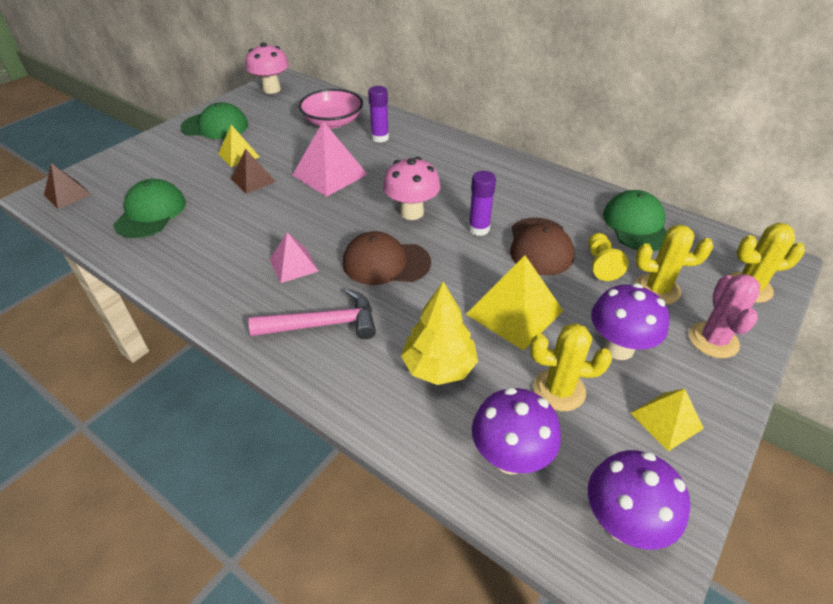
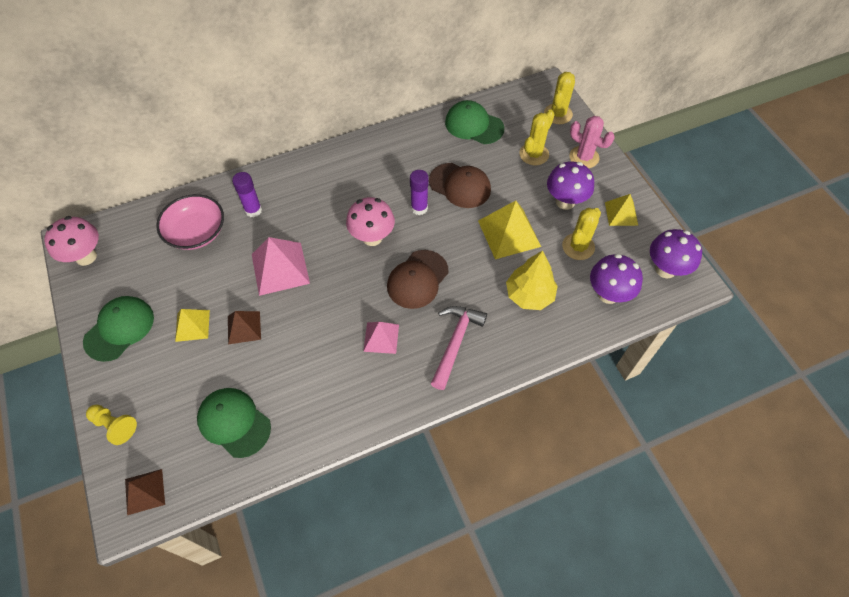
camera: 60 degrees left, 15 degrees up
(601, 264) = (496, 166): yellow pawn -> yellow pawn (114, 426)

